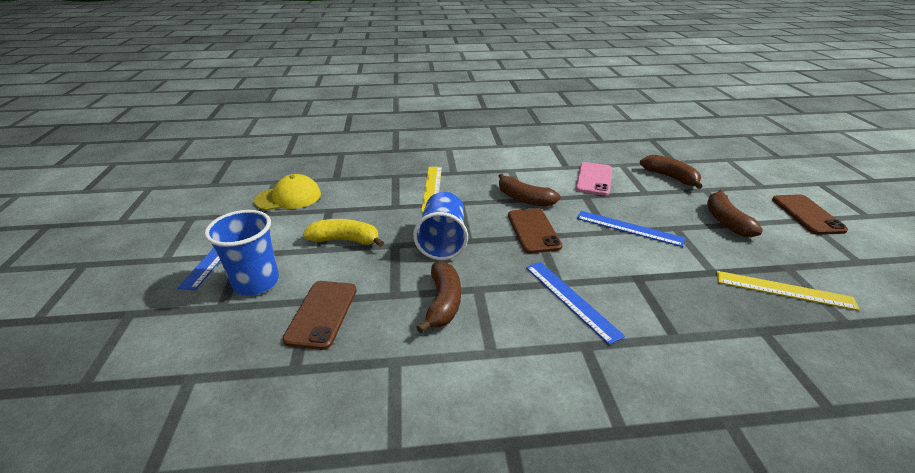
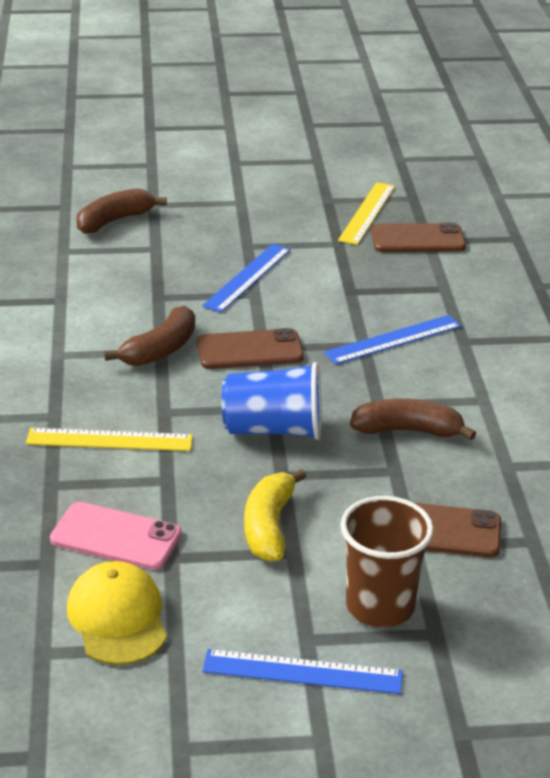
camera: 90 degrees left, 0 degrees up
(256, 283) = (380, 606): blue cup -> brown cup
(594, 179) = (107, 282): pink phone -> pink phone (116, 537)
(726, 221) = (235, 210): brown banana -> none
(807, 214) = (224, 158): brown phone -> brown phone (418, 239)

